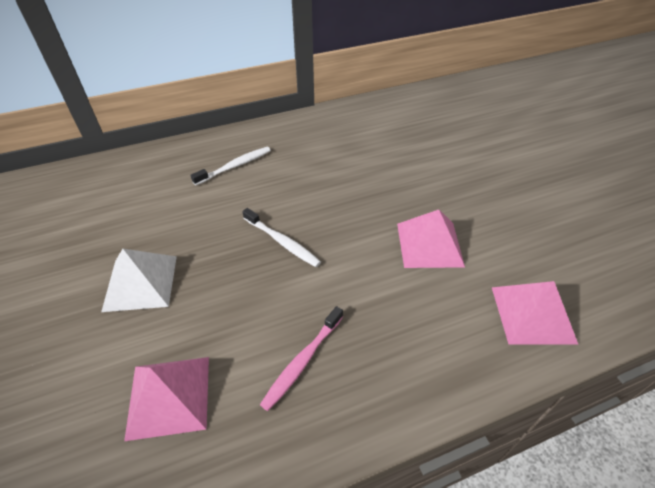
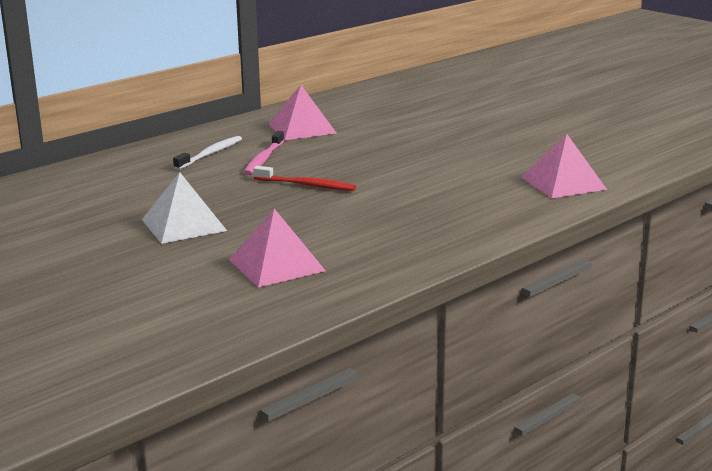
camera: 20 degrees left, 25 degrees down
(282, 242) = (306, 185): white toothbrush -> red toothbrush
(302, 361) = (381, 232): pink toothbrush -> pink toothbrush (264, 159)
(429, 244) = (451, 166): pink pyramid -> pink pyramid (302, 128)

